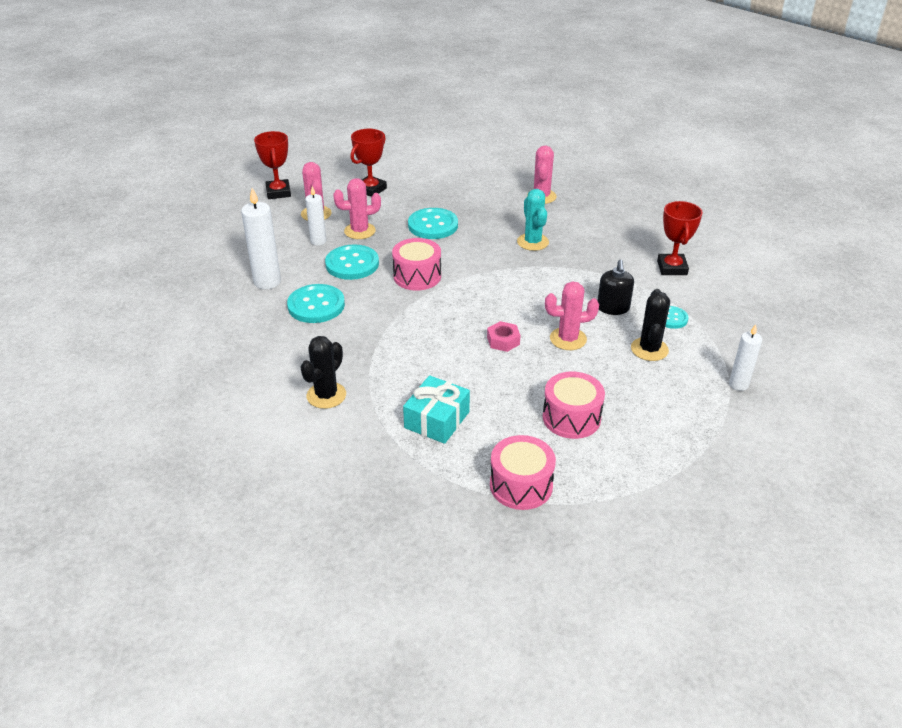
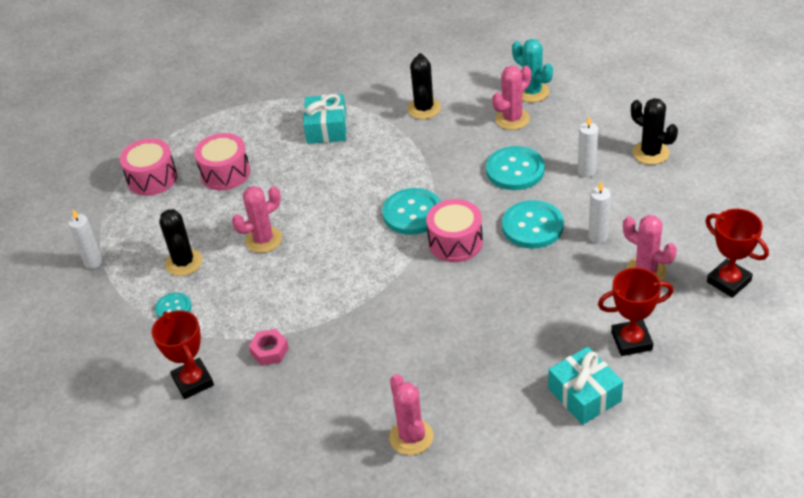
camera: 155 degrees right, 5 degrees up
(206, 274) = (650, 153): none -> black cactus
(267, 282) = (586, 171): white candle -> white candle, size x0.63
(359, 231) = (571, 270): pink cactus -> pink cactus (512, 119)
(371, 189) = (631, 341): red trophy -> red trophy turned 75 degrees clockwise
(426, 179) = (584, 395): none -> turquoise gift
(433, 225) = (502, 318): turquoise button -> turquoise button (412, 213)
(503, 341) = (321, 212): pink nut -> pink nut (269, 351)
(521, 485) = (237, 115): pink drum -> pink drum (152, 178)
(532, 242) = (370, 347): turquoise cactus -> turquoise cactus (532, 92)
(613, 308) = (237, 294): black soap dispenser -> none

